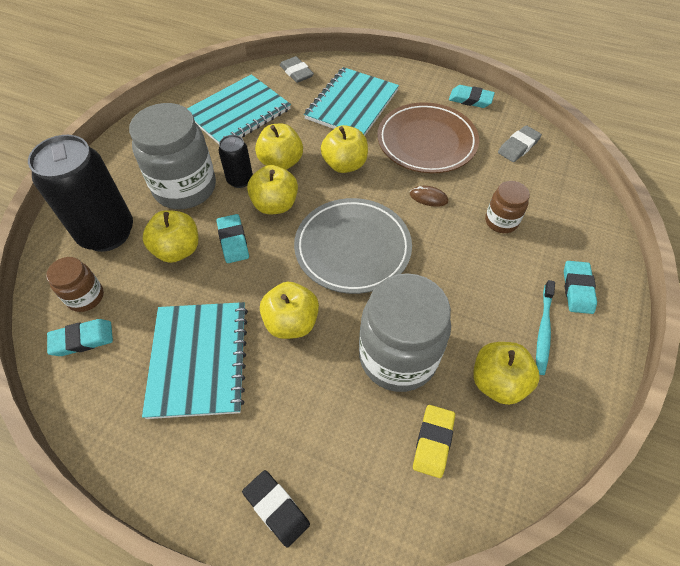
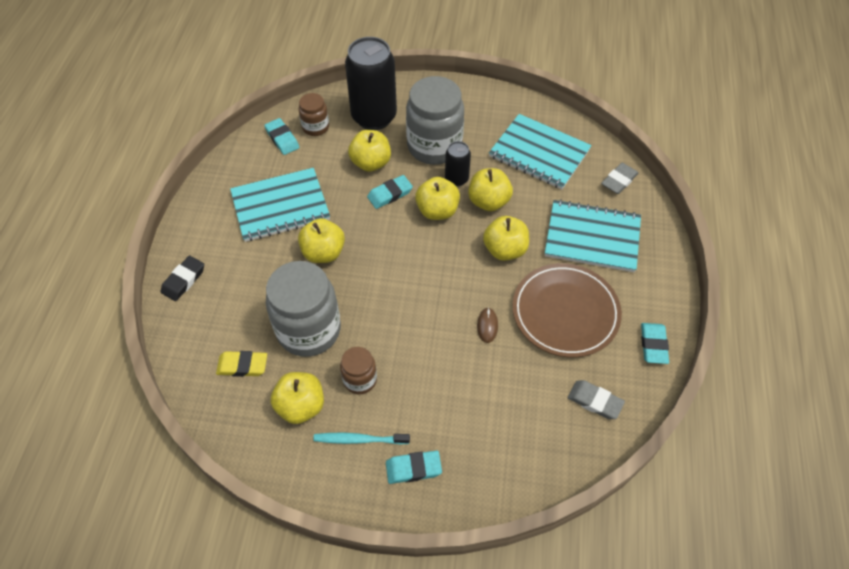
camera: 75 degrees right, 0 degrees up
(352, 248) = (407, 277): grey plate -> none
(501, 221) = (478, 393): brown jar -> brown jar (360, 380)

